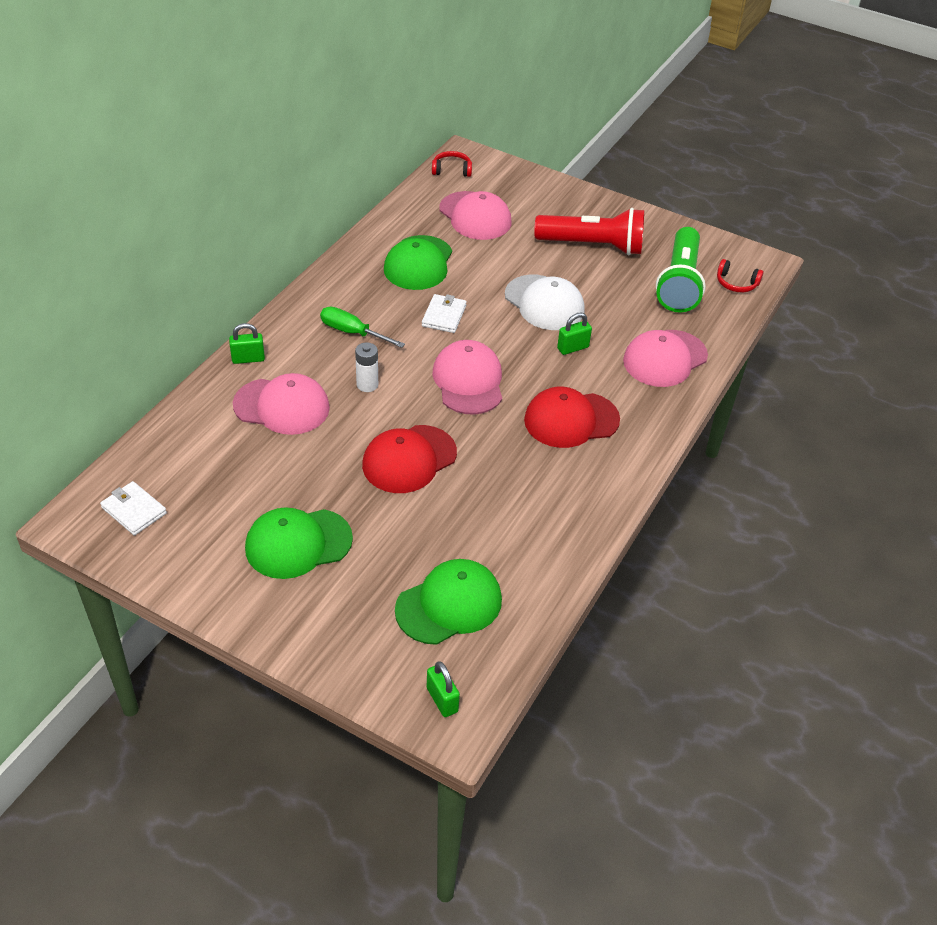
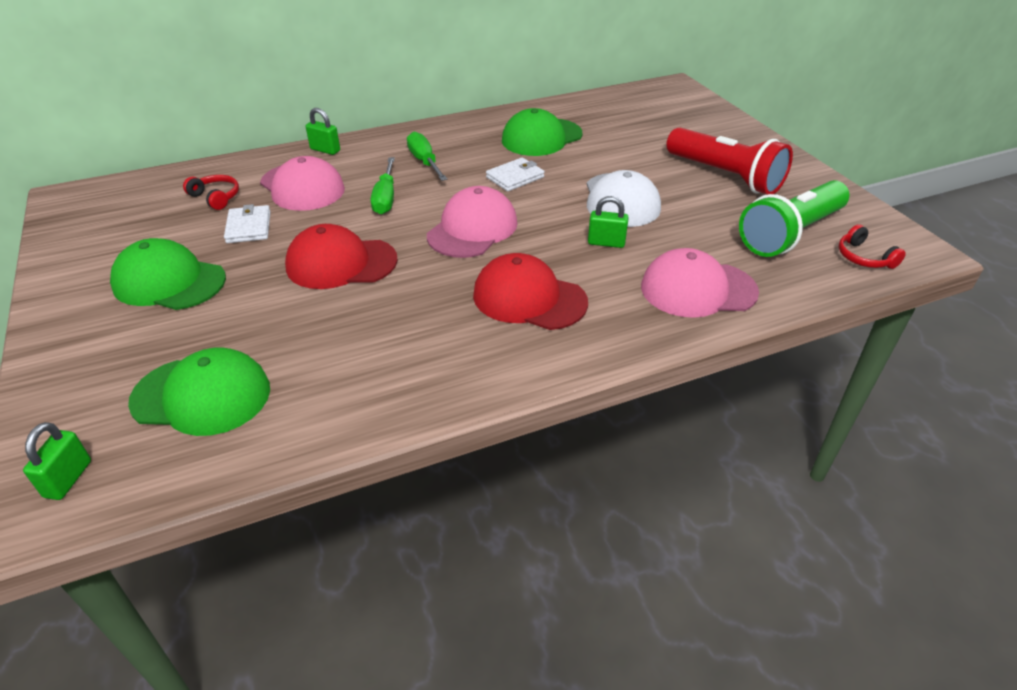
camera: 40 degrees right, 5 degrees down
(134, 510) = (108, 207): white wallet -> white wallet (249, 227)
(367, 385) = (385, 198): white battery -> green screwdriver
(451, 170) = (651, 91): red headphones -> red headphones (216, 197)
(475, 216) = (633, 124): pink cap -> none

